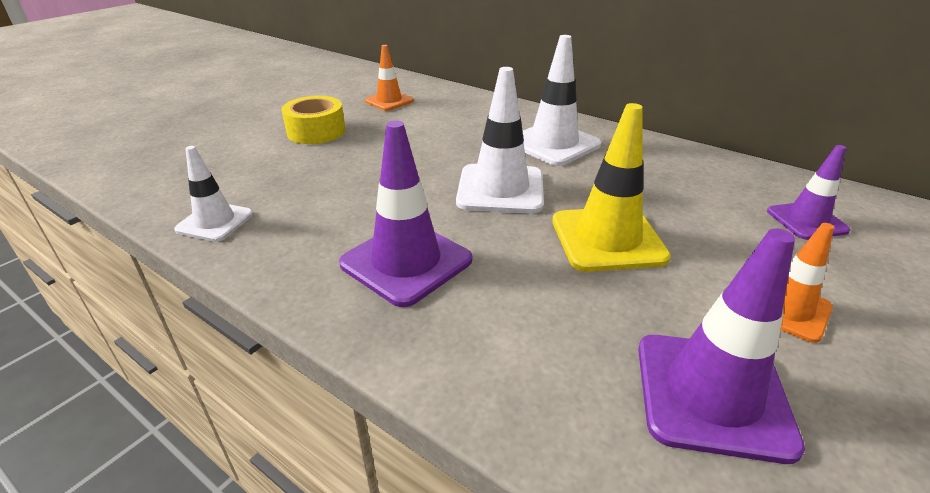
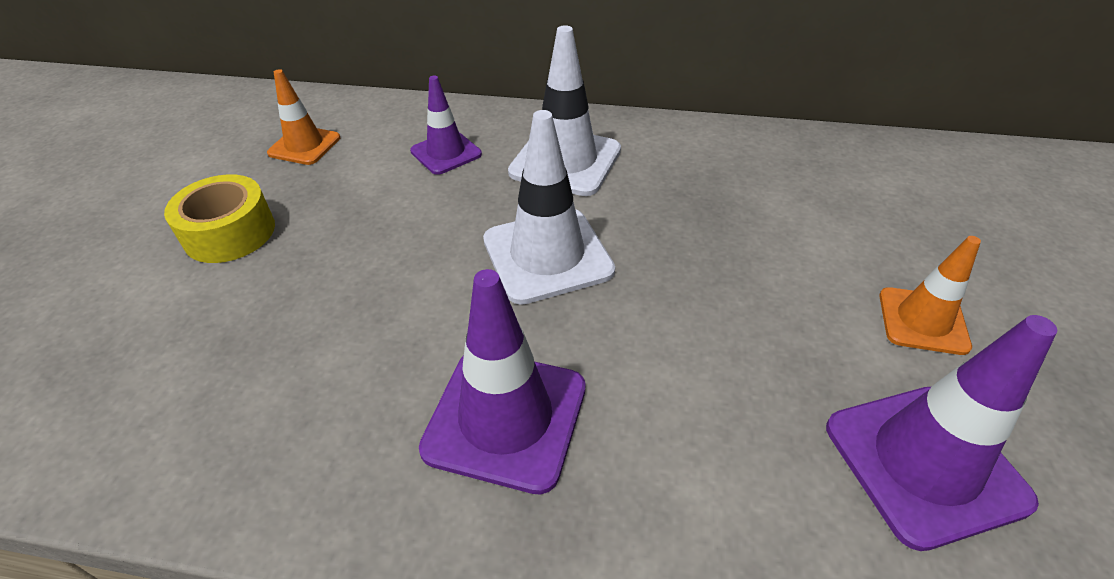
camera: 25 degrees left, 10 degrees up
(215, 222) = (180, 458): white traffic cone -> none
(607, 239) = (710, 290): yellow traffic cone -> none
(806, 221) = (876, 195): purple traffic cone -> purple traffic cone (446, 153)

